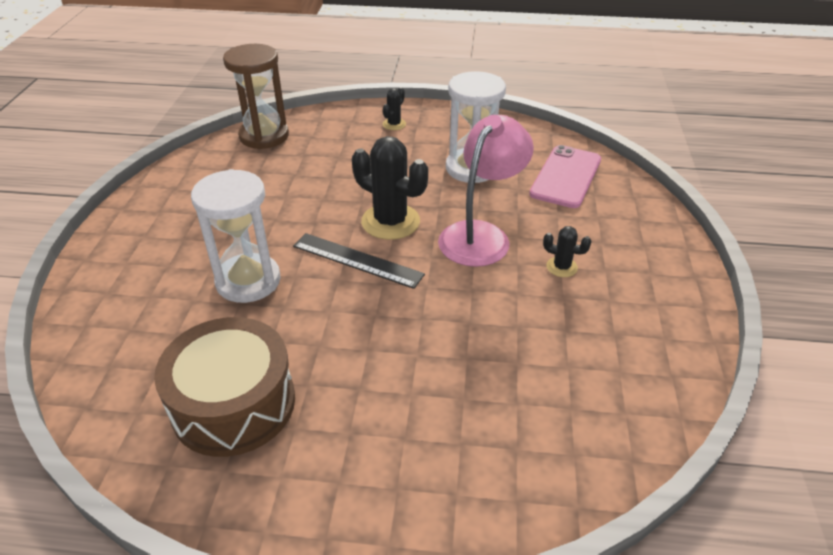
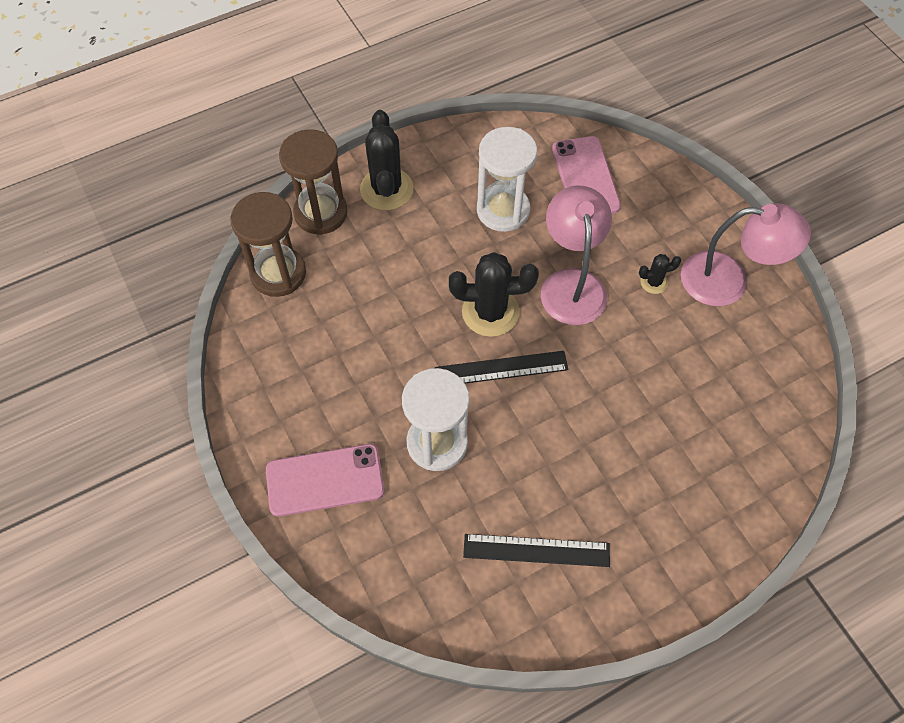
camera: 35 degrees left, 20 degrees up
(140, 260) = (325, 480): none -> pink phone
(233, 403) = (536, 550): brown drum -> black ruler
(332, 118) = (321, 213): none -> brown hourglass
(394, 124) = (386, 189): black cactus -> black cactus, size x2.05
(643, 300) = (728, 281): none -> pink lamp

